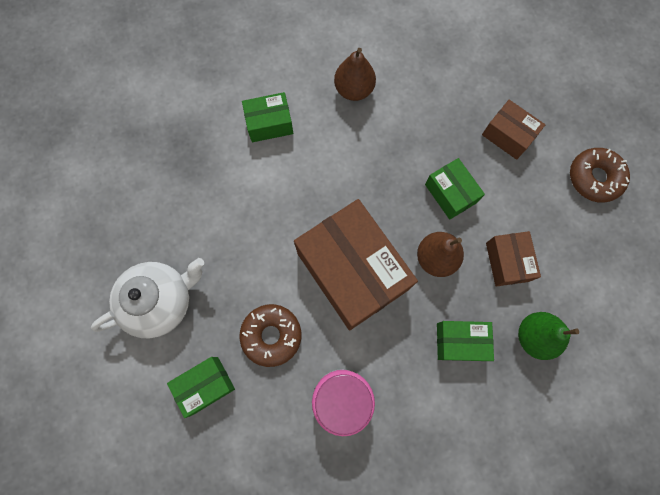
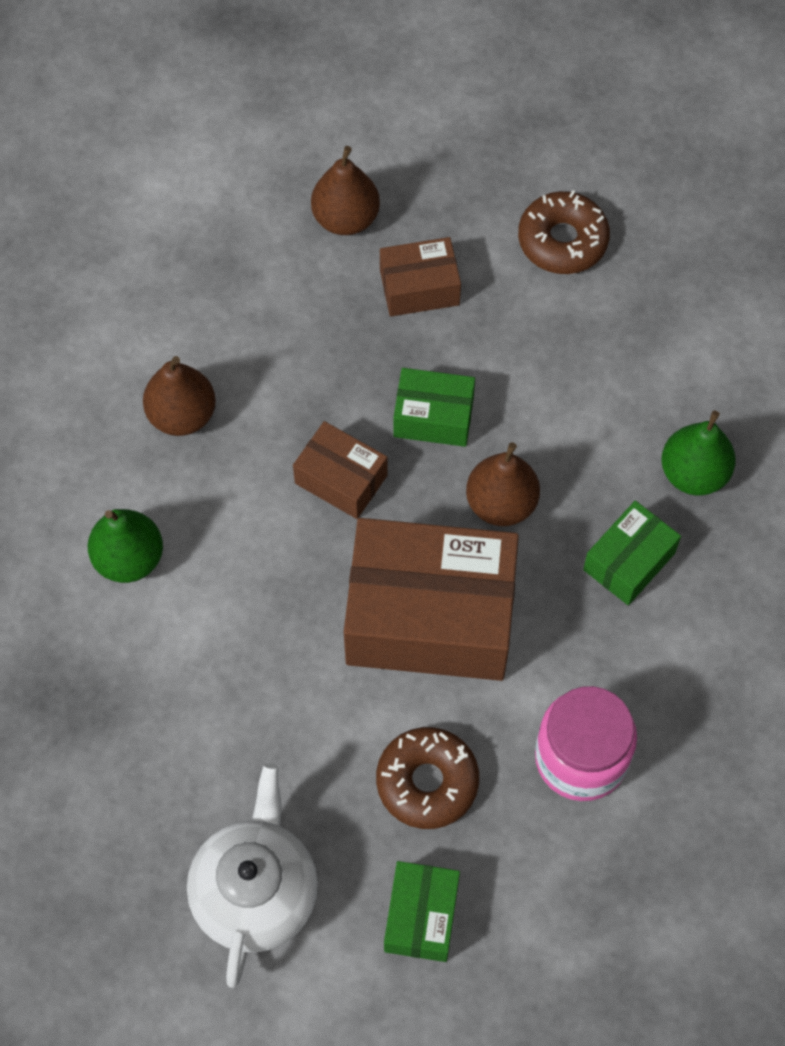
camera: 50 degrees left, 10 degrees down
(269, 123) = (129, 558): green box -> green pear
(507, 262) = (578, 426): brown box -> brown box (341, 479)
(511, 77) = (346, 218): none -> brown pear

